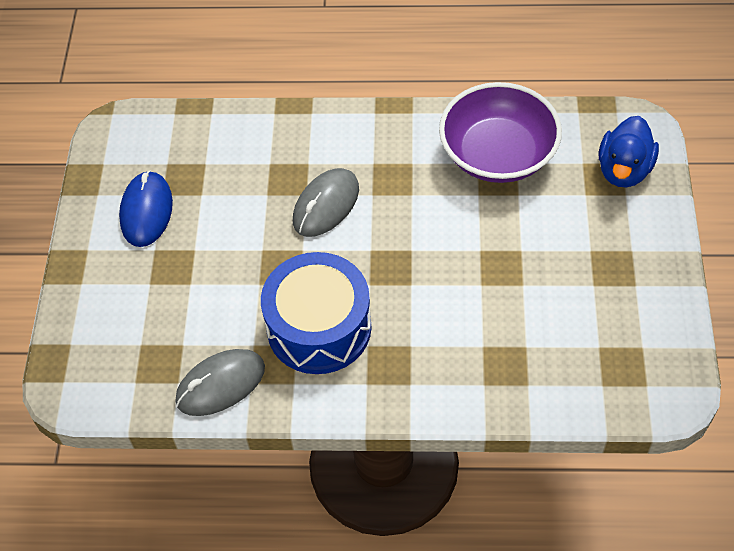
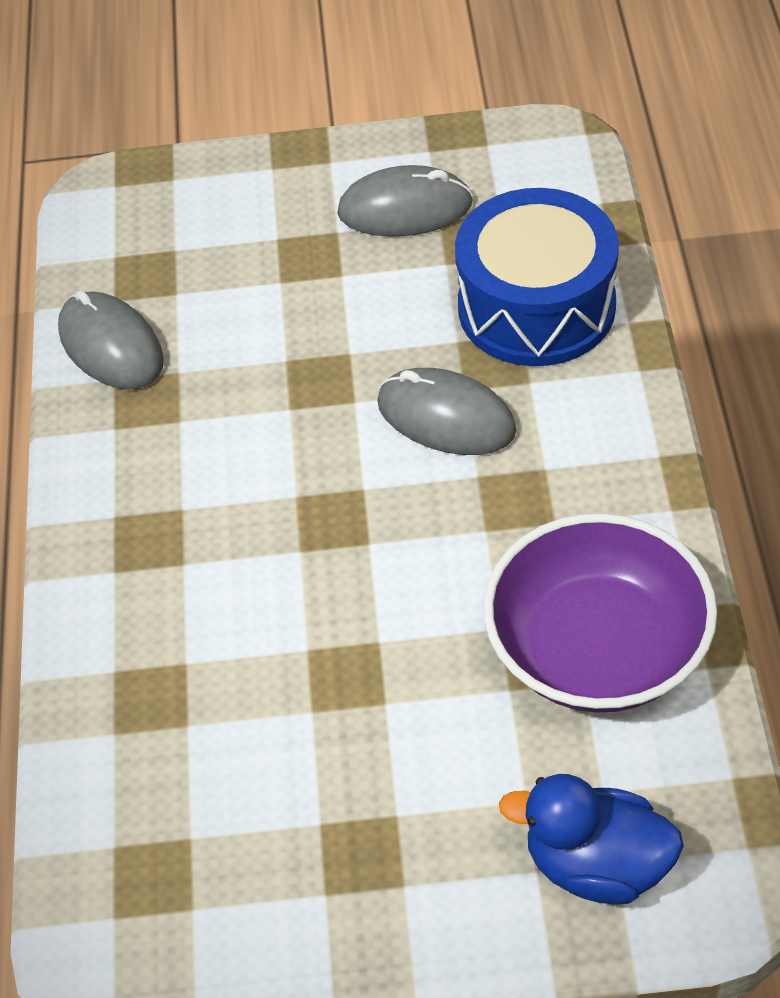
camera: 85 degrees right, 5 degrees down
(146, 211) = (405, 208): blue mouse -> grey mouse
(319, 327) = (211, 443): blue drum -> blue drum (536, 306)

